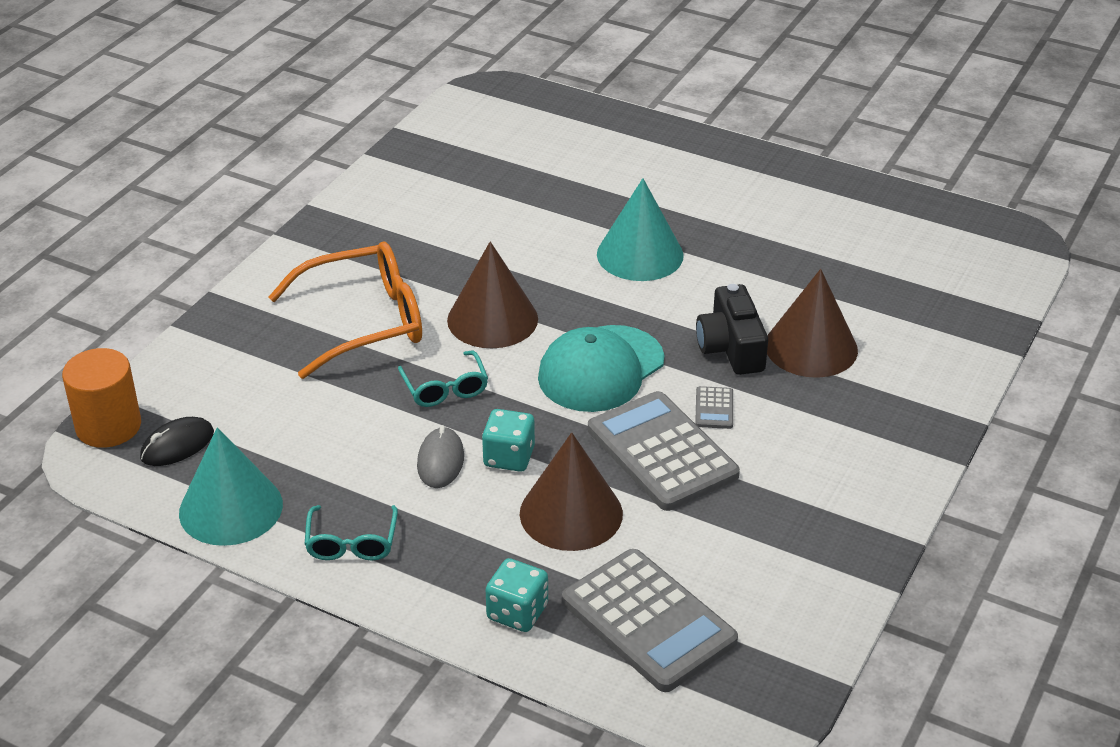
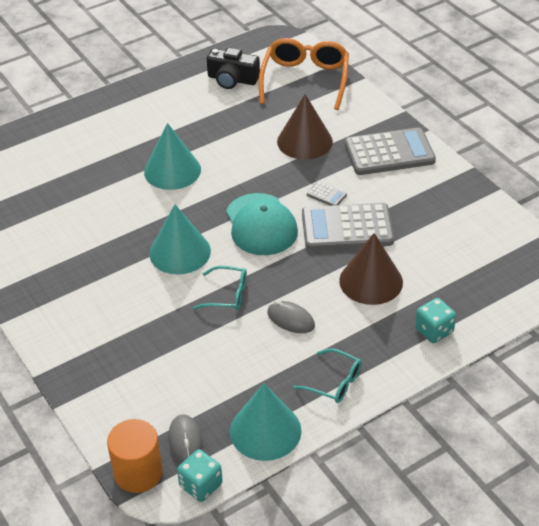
camera: 60 degrees left, 5 degrees up
(177, 445) = (185, 440): black mouse -> grey mouse
(364, 322) = (134, 310): orange glasses -> orange glasses (305, 80)
(492, 319) = (180, 252): brown cone -> turquoise cone
(509, 457) = (308, 289): turquoise dice -> turquoise dice (201, 485)
(648, 621) = (470, 282): grey calculator -> grey calculator (389, 153)
(731, 347) = (282, 169): black camera -> black camera (232, 79)

